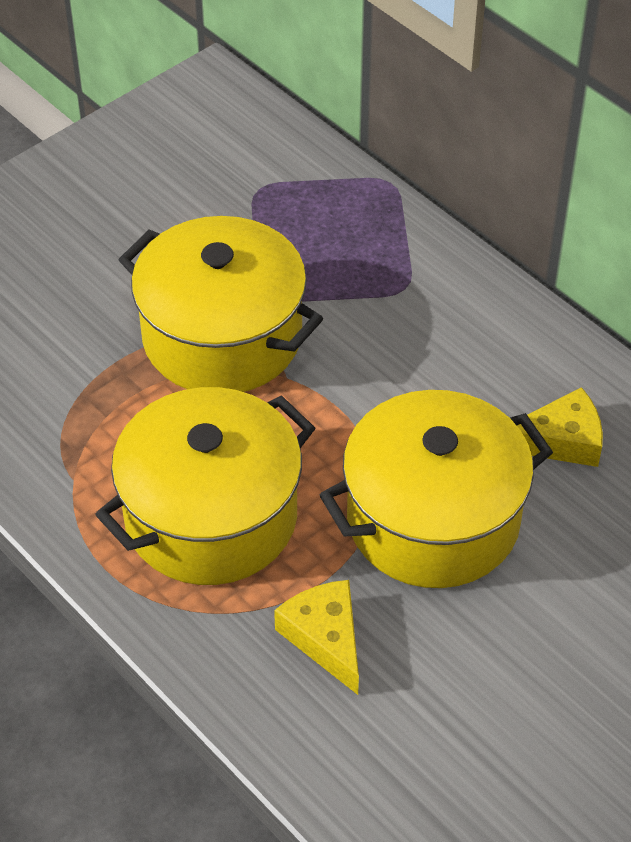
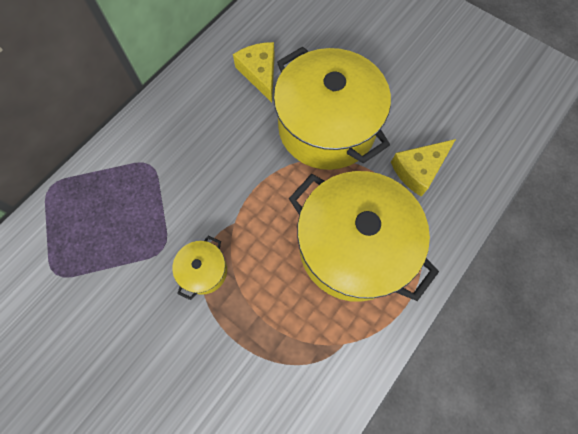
camera: 100 degrees left, 20 degrees up
(222, 337) = (204, 271): yellow pot -> yellow pot, size x0.43

